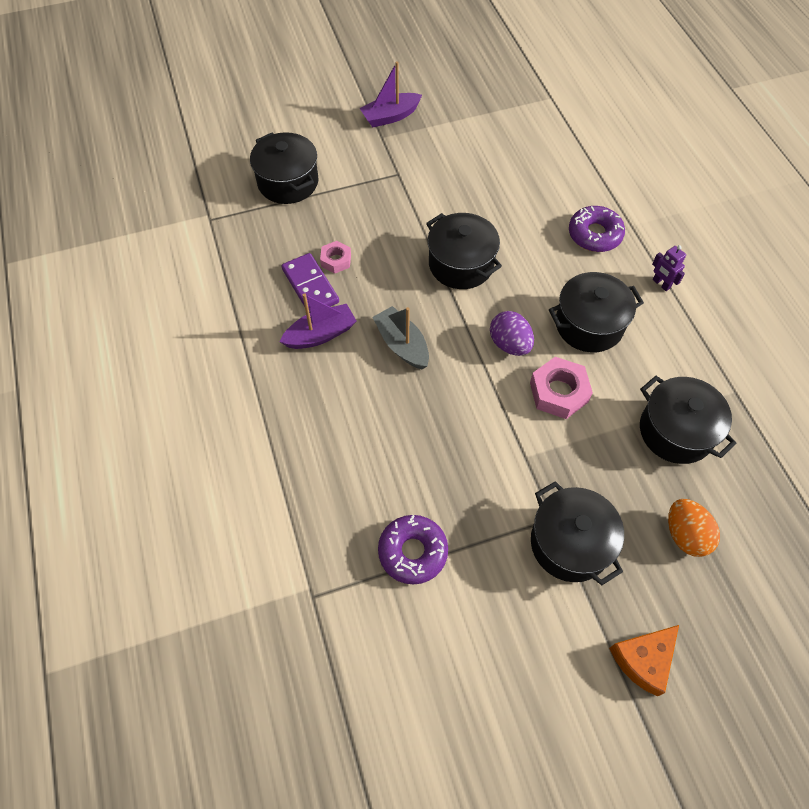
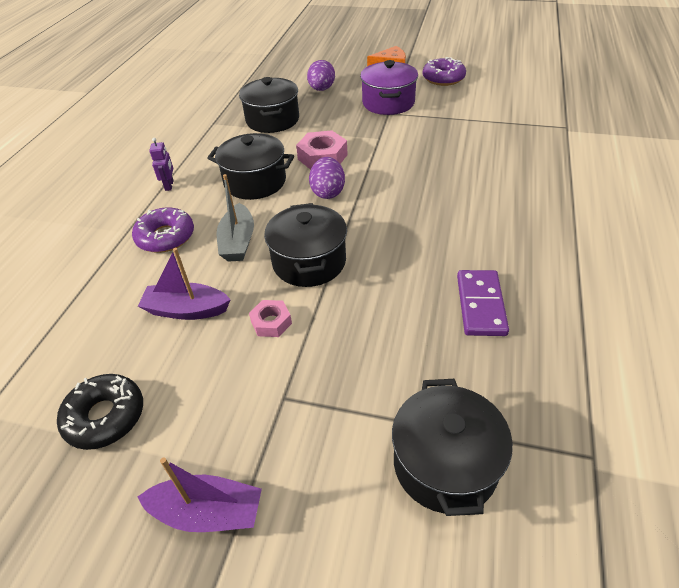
camera: 145 degrees left, 15 degrees down
(320, 334) = (491, 257): purple boat -> purple boat (186, 310)
(336, 260) = (436, 320): pink nut -> pink nut (271, 322)
(402, 344) = (418, 222): grey boat -> grey boat (238, 242)
(412, 552) = (488, 124): purple donut -> purple donut (443, 78)
(485, 124) = (105, 417): none -> black donut
(570, 543) = (388, 103): black pot -> purple pot
(685, 535) = (321, 89): orange egg -> purple egg

